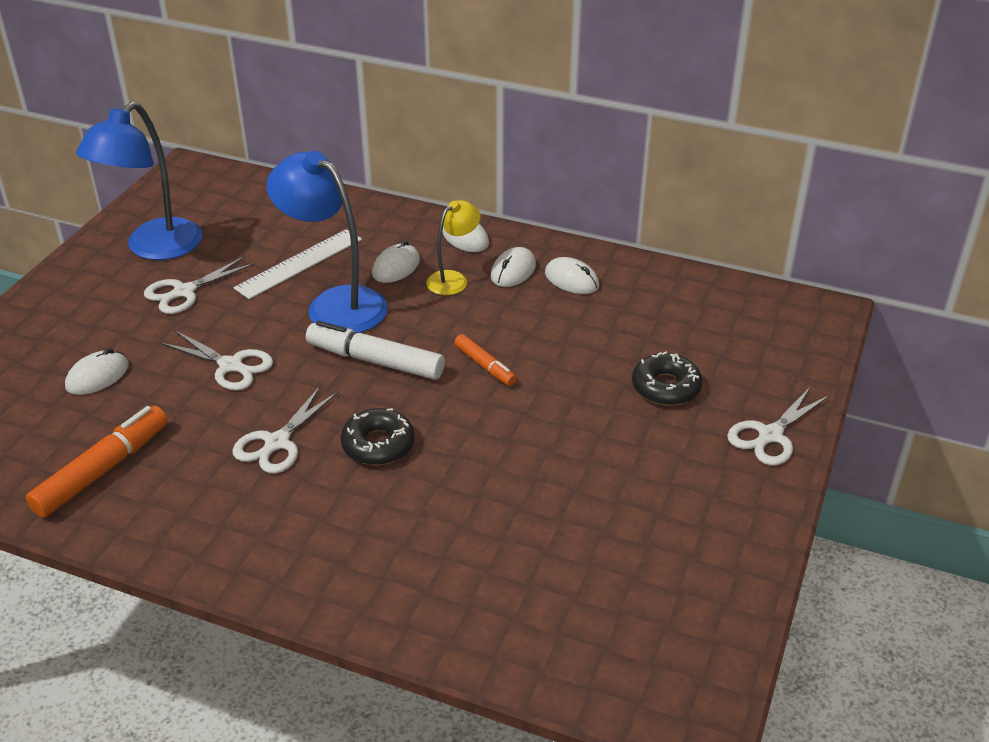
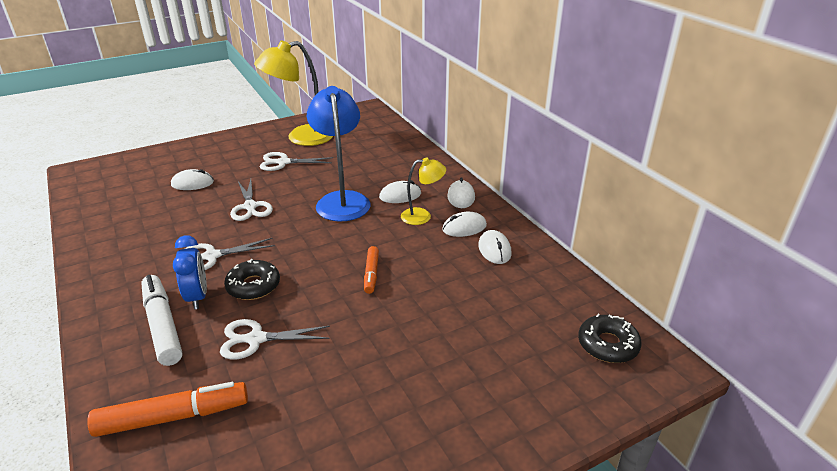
camera: 40 degrees right, 5 degrees down
(102, 470) = (128, 227): orange marker -> orange marker (173, 417)
(154, 248) = (301, 137): blue lamp -> yellow lamp
(299, 263) = (354, 172): white ruler -> none
(332, 489) = (197, 297): none -> blue clock
(375, 361) = (318, 239): white marker -> white marker (162, 325)
(666, 387) = (467, 352): black donut -> black donut (607, 345)
(770, 435) = (500, 436): white scissors -> white scissors (256, 339)

